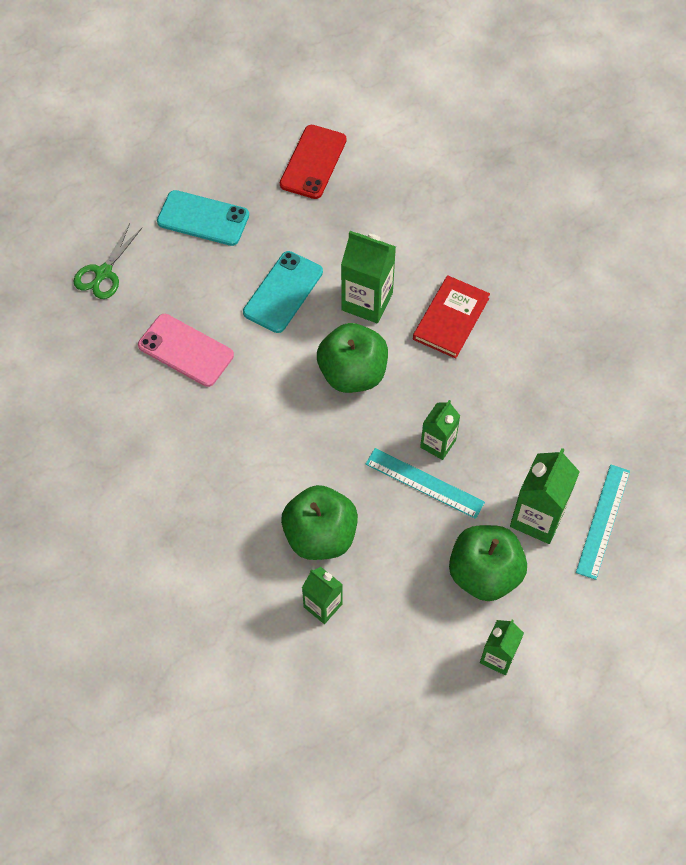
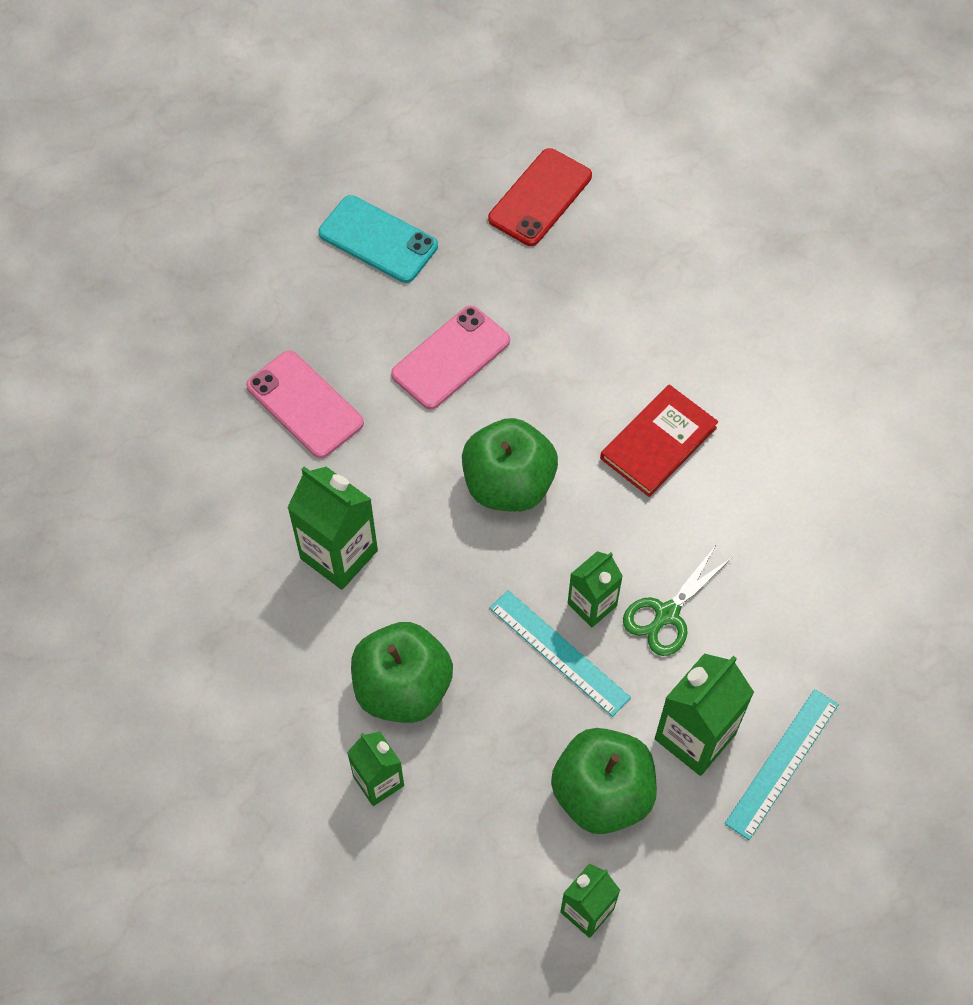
camera: 15 degrees right, 0 degrees up
(103, 273) = (232, 281): green scissors -> green scissors (667, 614)
(283, 292) = (451, 358): turquoise phone -> pink phone
(367, 301) = (555, 395): green carton -> green carton (339, 554)

